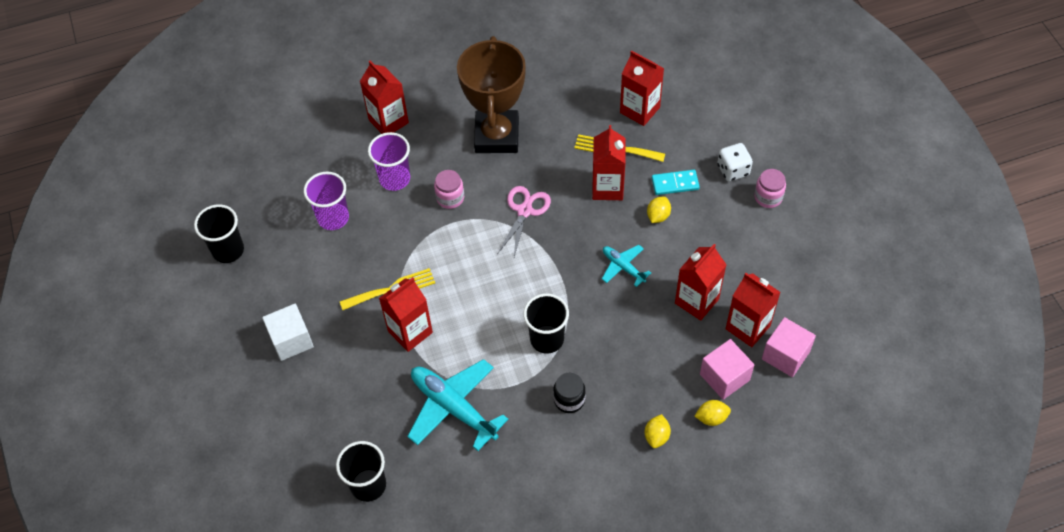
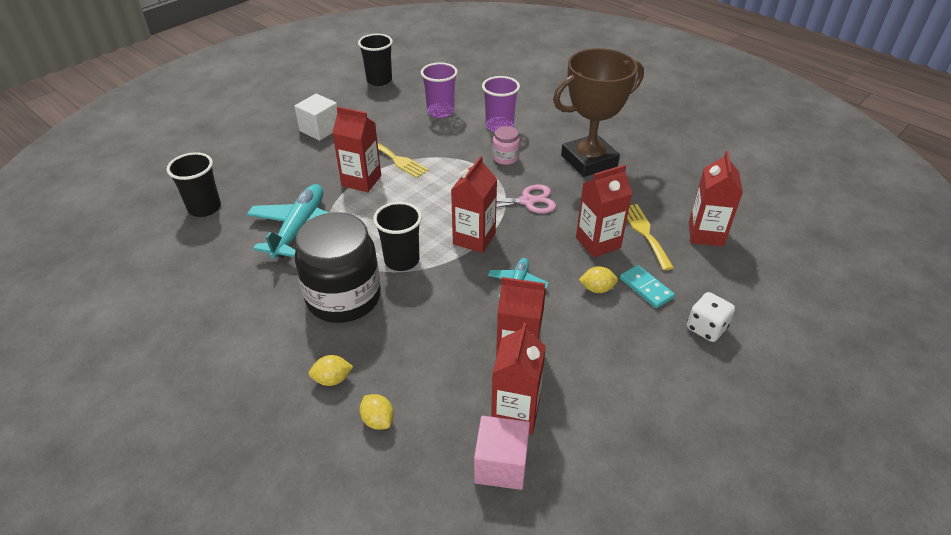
camera: 60 degrees right, 15 degrees down
(388, 121) = (549, 106): red carton -> red carton (474, 238)
(569, 400) = (343, 298): black jar -> black jar, size x2.25
(724, 377) = (437, 414): pink cube -> none
(768, 197) = (701, 371): pink jar -> none

